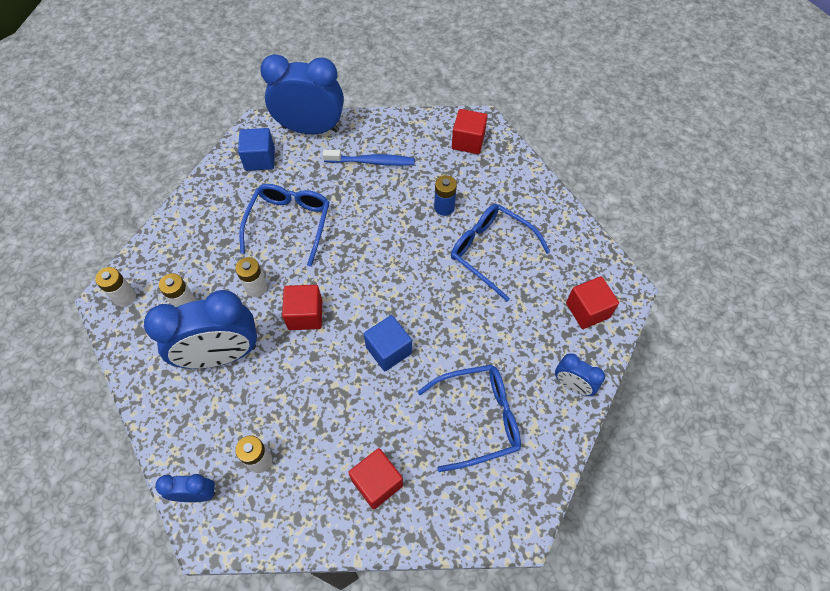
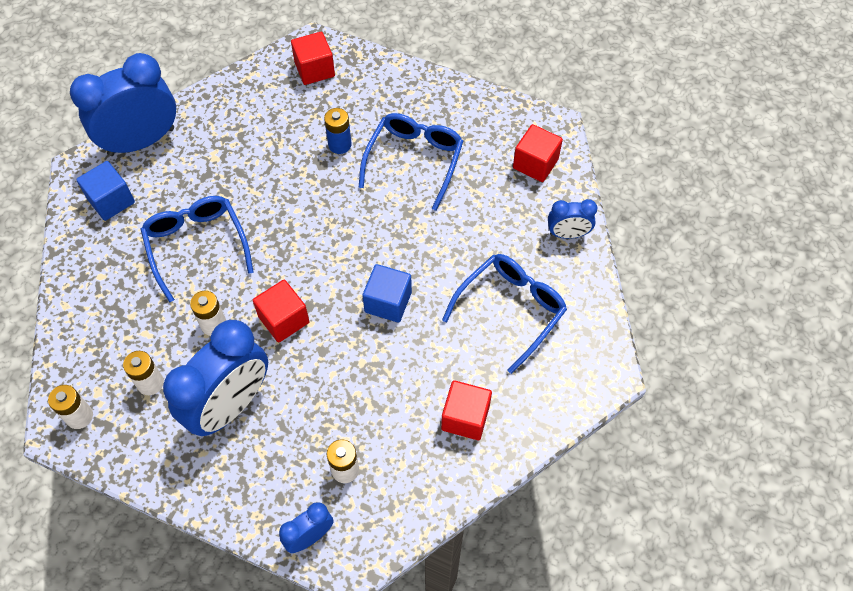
camera: 35 degrees left, 0 degrees up
(372, 162) = (233, 140): blue toothbrush -> none
(491, 251) = (414, 161): blue glasses -> blue glasses turned 105 degrees clockwise

